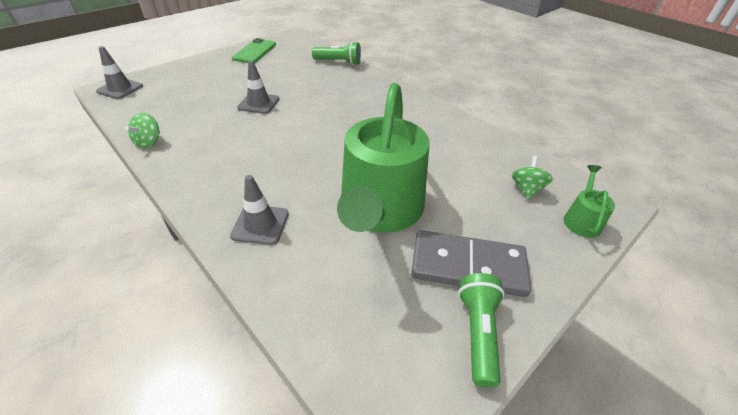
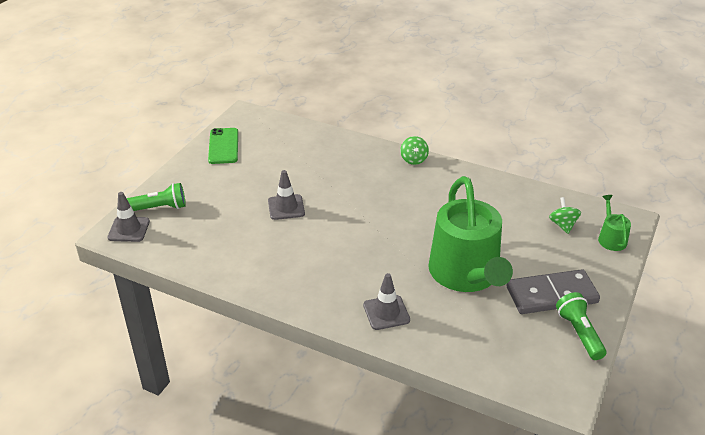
camera: 20 degrees left, 5 degrees down
(149, 142) = (223, 274): green spinning top -> green spinning top (414, 159)
(338, 62) = (323, 137): green flashlight -> green flashlight (159, 208)

